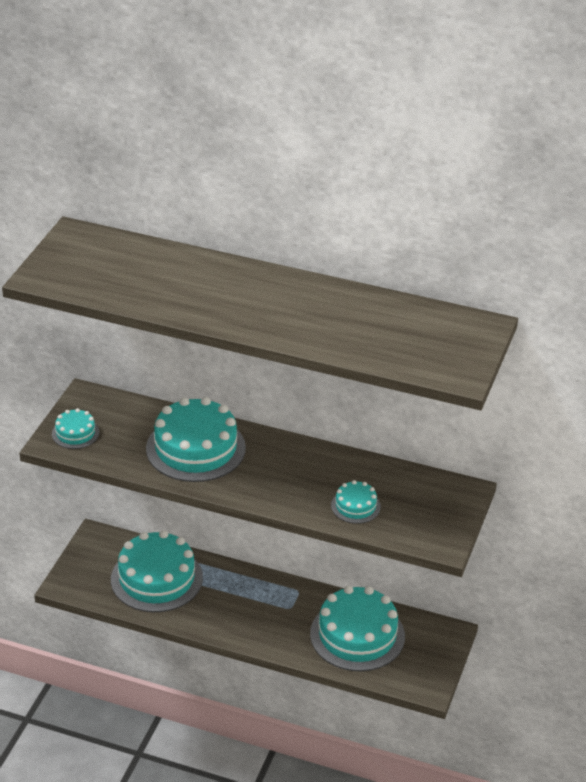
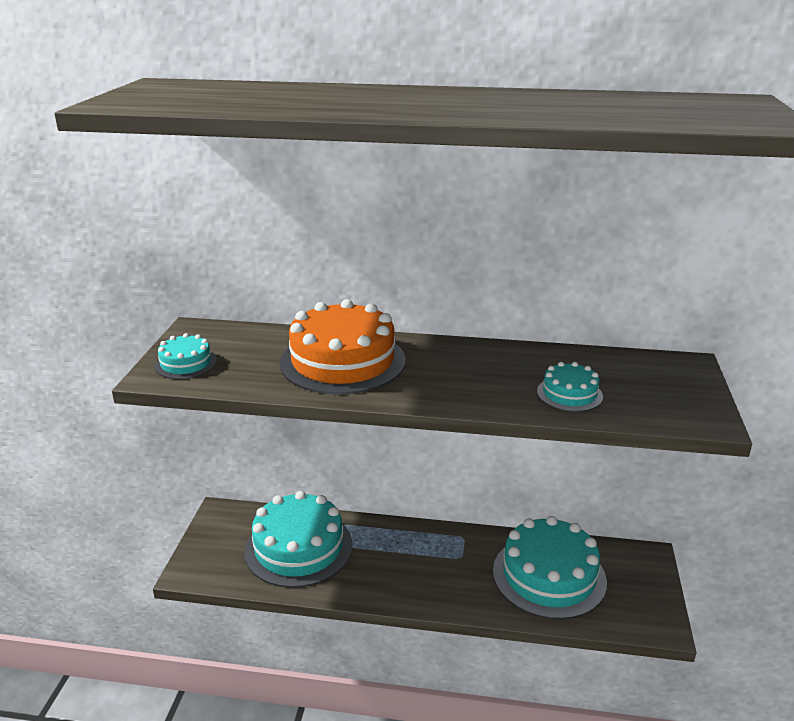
camera: 10 degrees left, 10 degrees down
(195, 448) = (343, 361): turquoise cake -> orange cake

